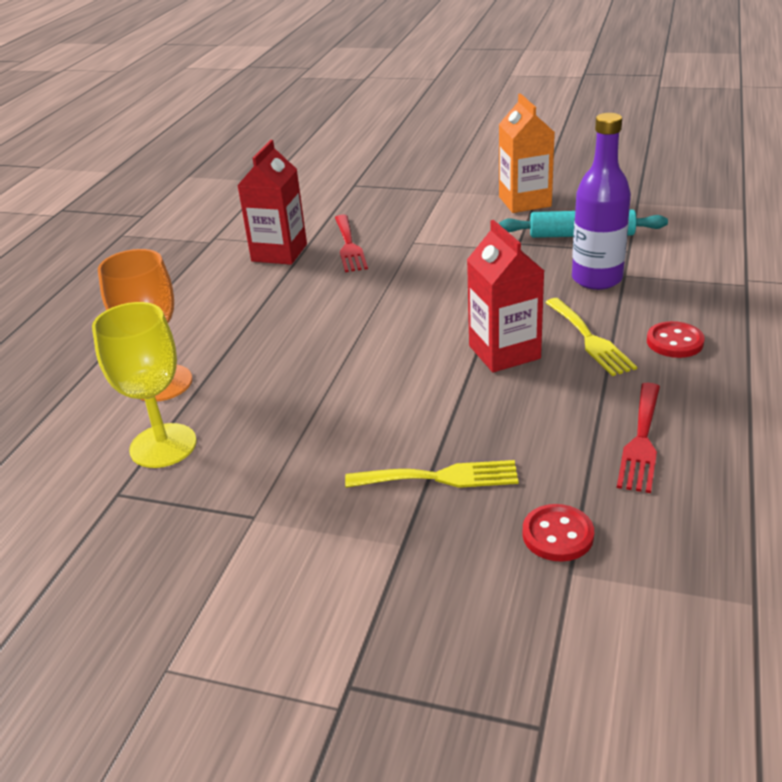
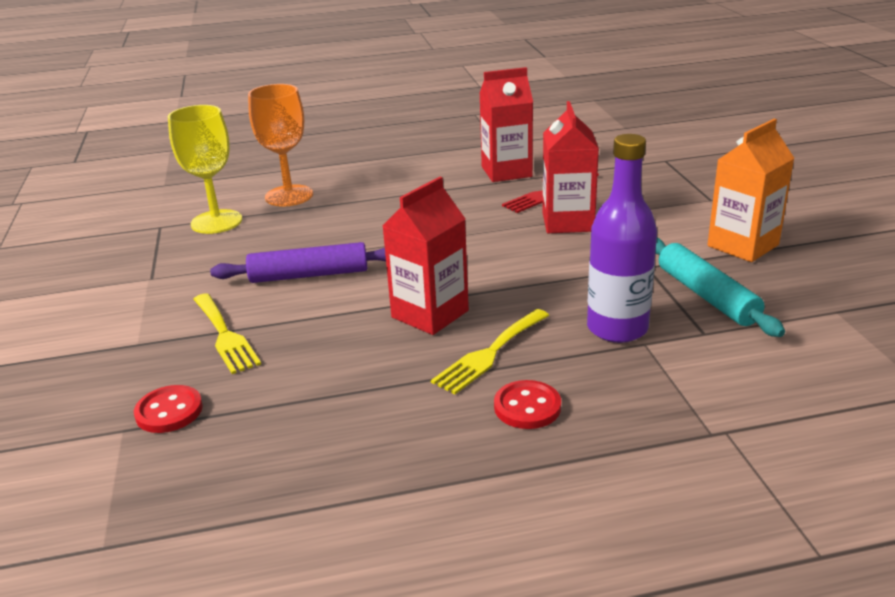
camera: 60 degrees right, 5 degrees down
(365, 403) = (309, 275): none -> purple rolling pin
(412, 252) = (568, 222): none -> red carton
(641, 441) = (327, 425): red fork -> none

